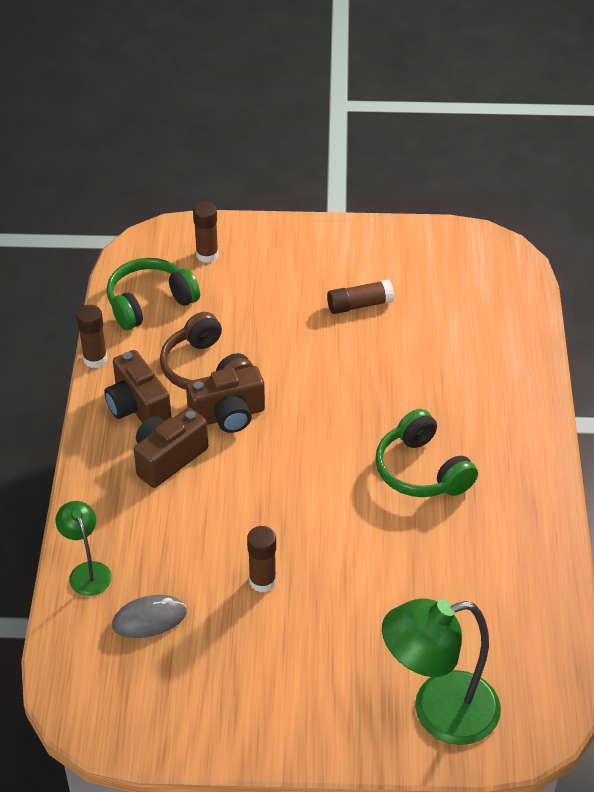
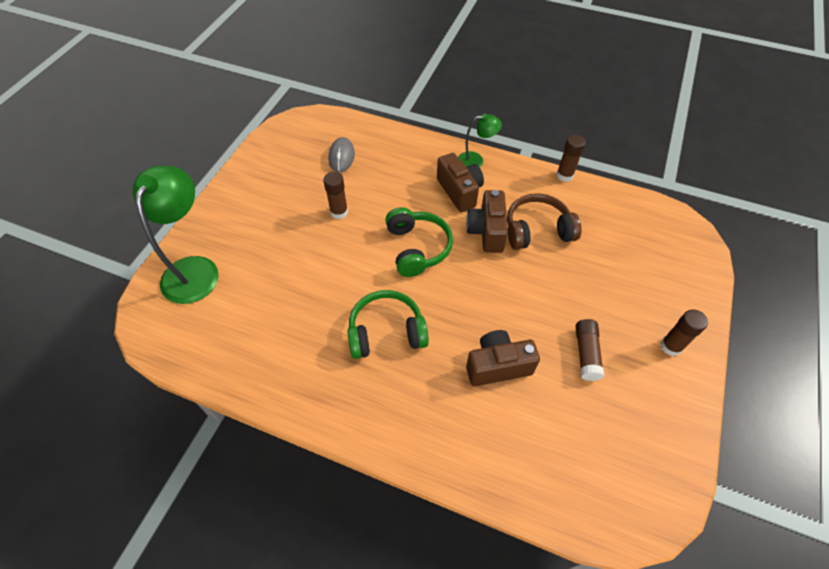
camera: 110 degrees right, 10 degrees up
(87, 571) = (388, 139): green lamp -> green lamp (476, 160)
(138, 407) = (511, 187): brown camera -> brown camera (497, 366)
(150, 303) = (617, 215): green headphones -> green headphones (417, 248)
(207, 255) = (669, 263): brown glue stick -> brown glue stick (670, 346)

